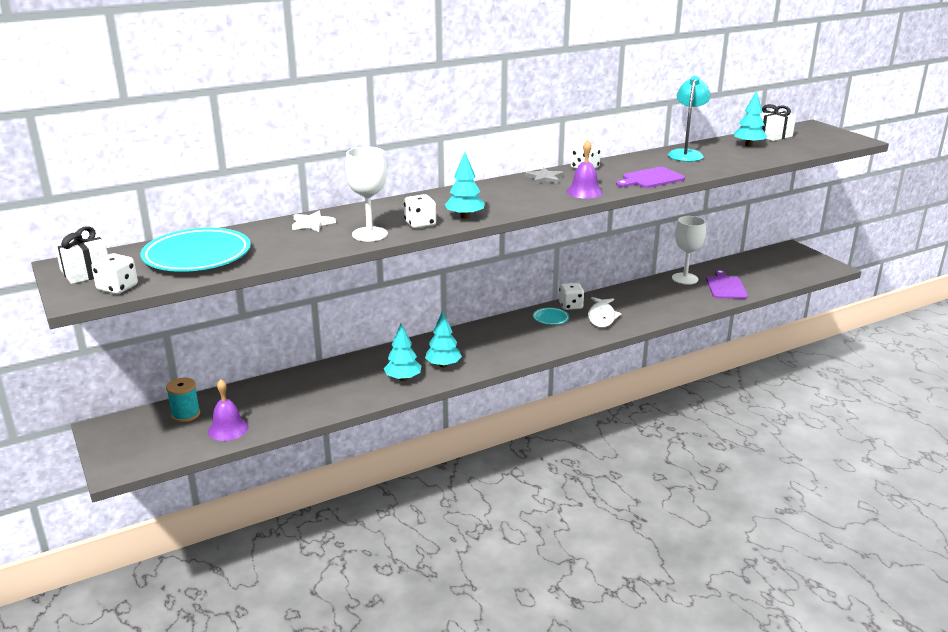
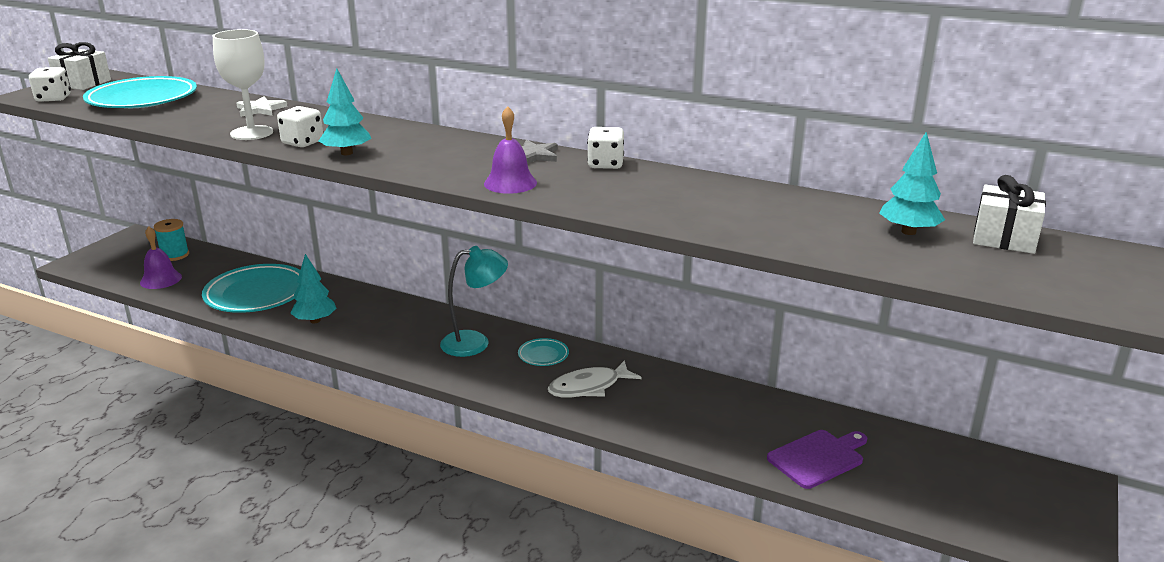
camera: 55 degrees right, 0 degrees up
(323, 392) = (256, 294): none -> turquoise plate
(443, 365) = (362, 331): turquoise tree -> none
(570, 306) = (593, 357): white dice -> none
(651, 179) = (622, 205): purple cutting board -> none
(685, 278) = (794, 415): white goblet -> none
(686, 154) = (777, 202): turquoise lamp -> turquoise lamp (475, 342)

